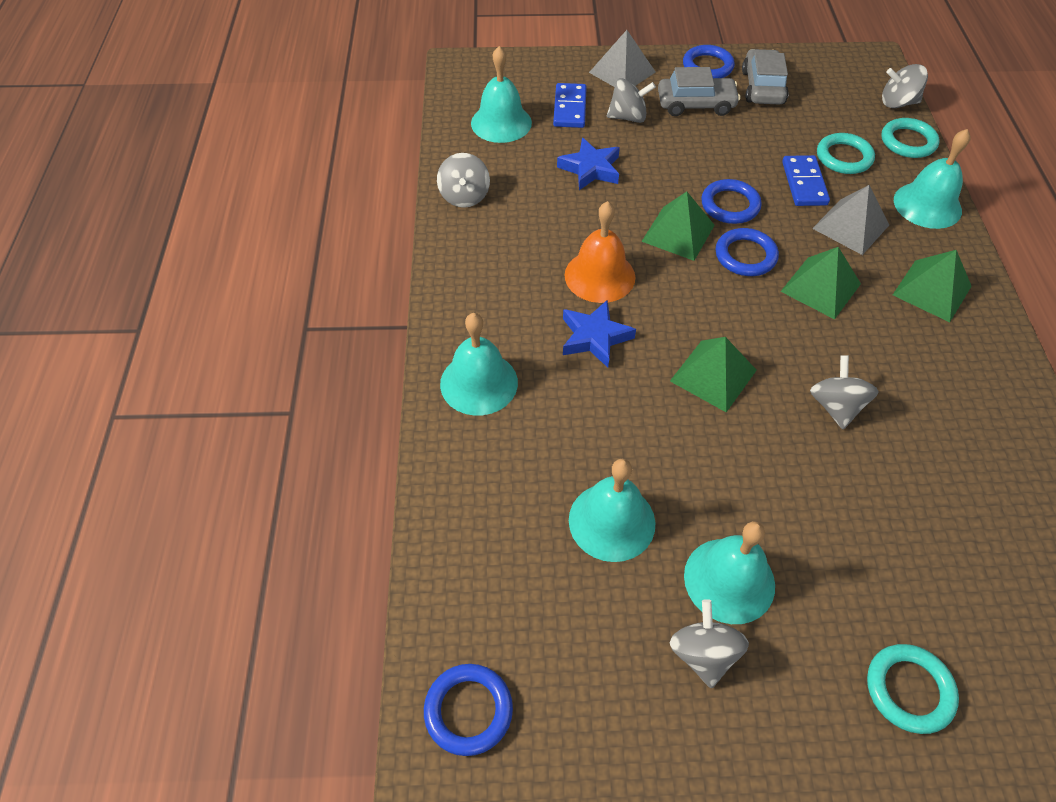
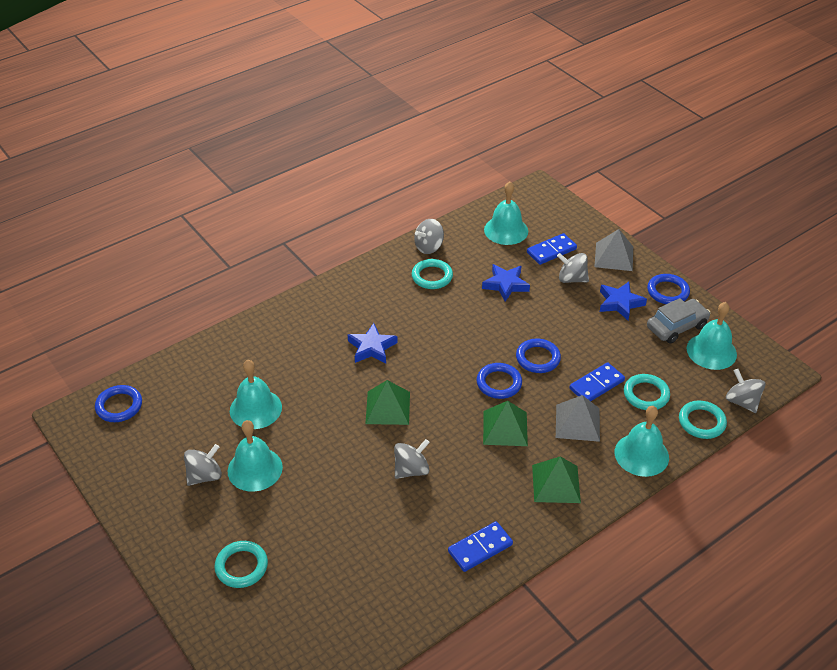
camera: 55 degrees right, 10 degrees down
(479, 383) = (301, 319): turquoise bell -> turquoise bell (711, 351)
(518, 220) = (432, 276): none -> turquoise ring
(599, 276) = (420, 329): orange bell -> none
(628, 117) = (571, 279): grey spinning top -> grey spinning top turned 150 degrees clockwise
(678, 233) = (488, 345): green pyramid -> none
(696, 104) = (620, 303): grey car -> blue star
(998, 406) = (480, 548): none -> blue domino

